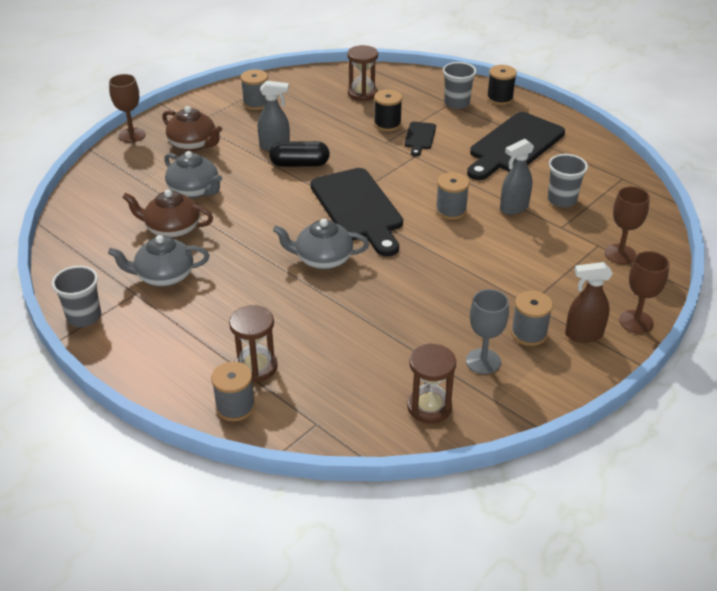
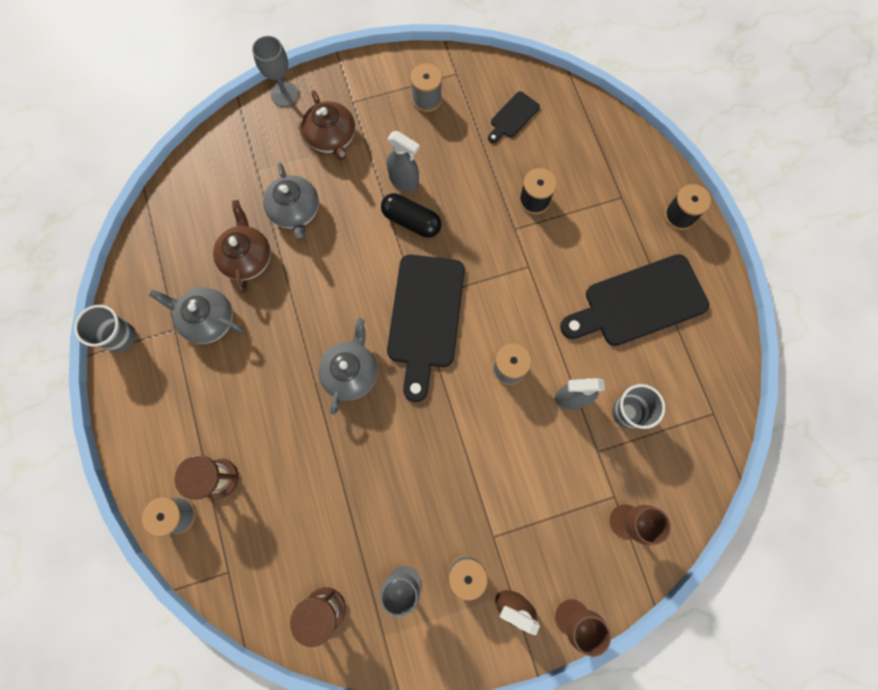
camera: 30 degrees right, 35 degrees up
(132, 135) = (284, 94): brown goblet -> grey goblet
(172, 229) = (247, 258): brown teapot -> brown teapot turned 45 degrees clockwise
(322, 259) = (351, 372): grey teapot -> grey teapot turned 75 degrees clockwise
(362, 93) = (541, 135): brown hourglass -> none
(420, 137) = (552, 239): black cutting board -> black cutting board (513, 117)
(457, 103) = (628, 201): grey cup -> none

